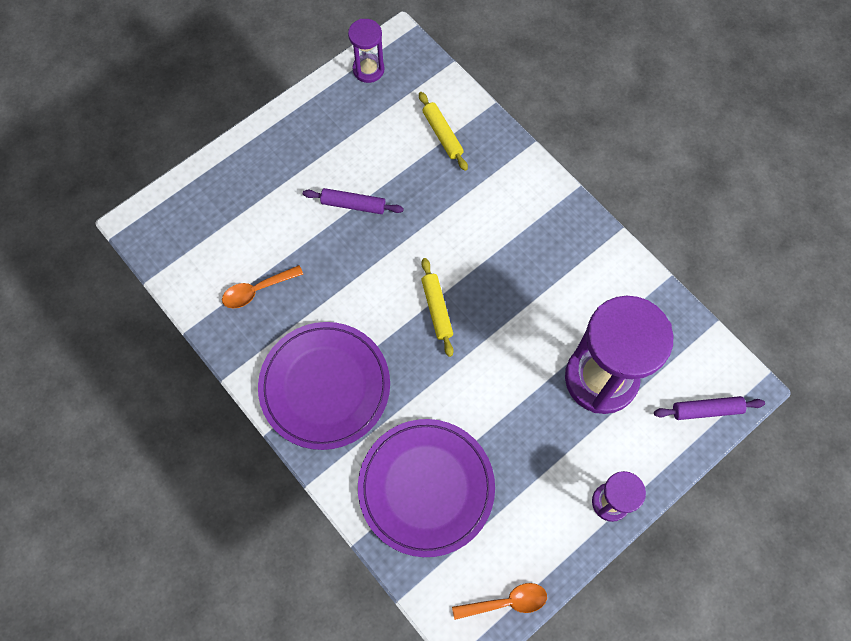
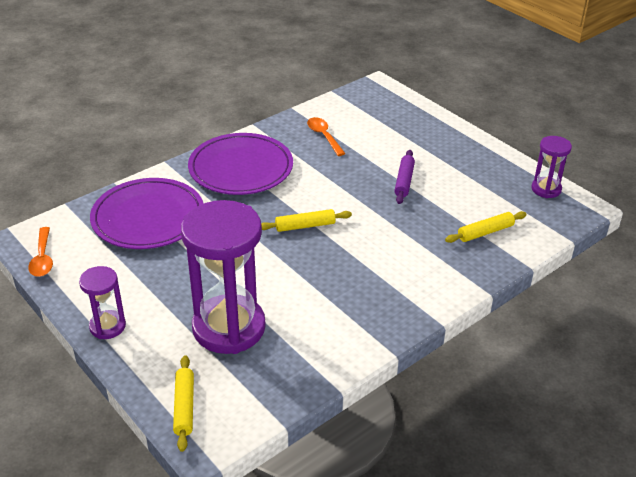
camera: 90 degrees right, 30 degrees down
(706, 410) = (184, 407): purple rolling pin -> yellow rolling pin

